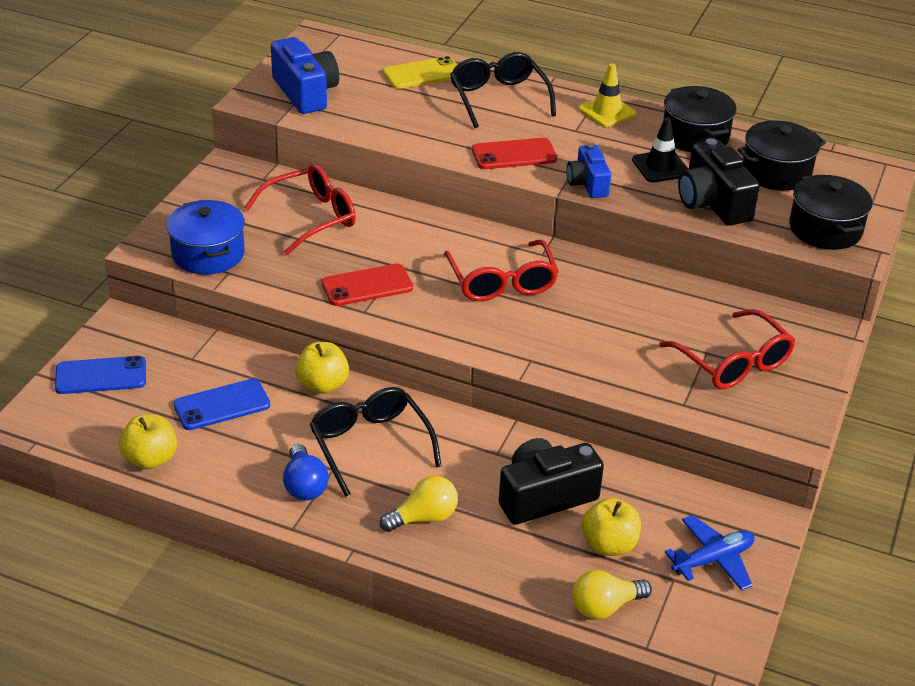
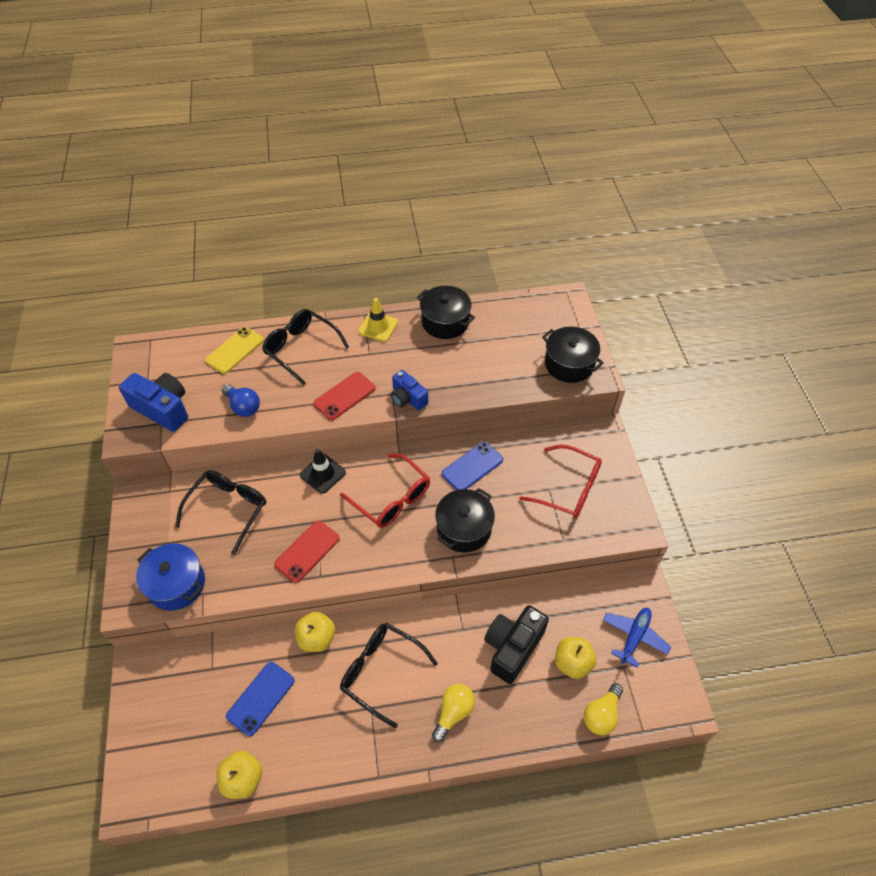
camera: 30 degrees left, 15 degrees up
(101, 376) = (156, 724): blue phone -> blue phone (472, 467)
(304, 485) = (362, 734): blue light bulb -> blue light bulb (243, 406)
(311, 217) = (228, 509): red glasses -> black glasses
(660, 167) = (442, 360): black traffic cone -> black traffic cone (322, 474)
(712, 202) = (492, 375): black camera -> none
(776, 172) = (511, 330): black pot -> black pot (464, 529)

